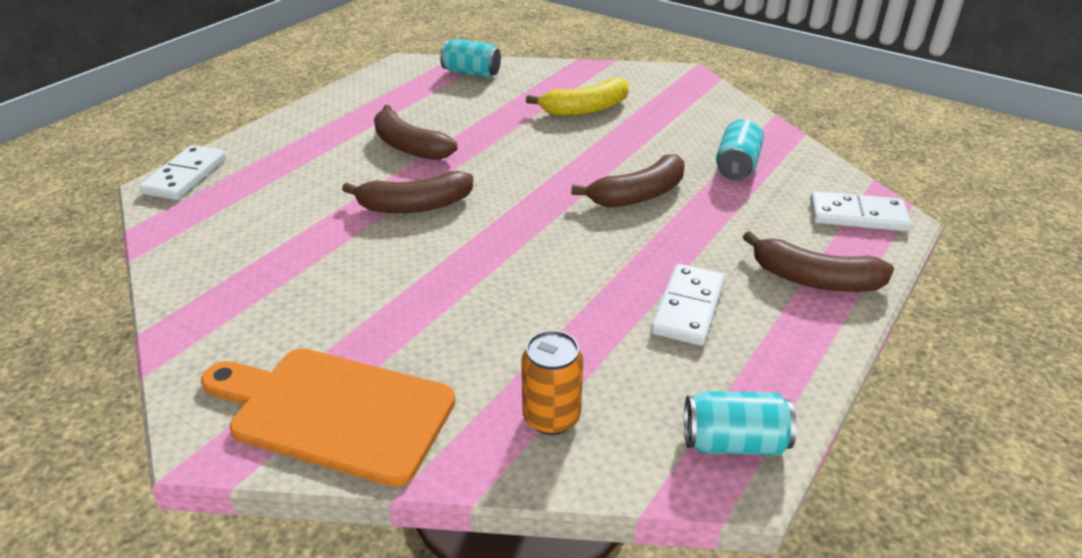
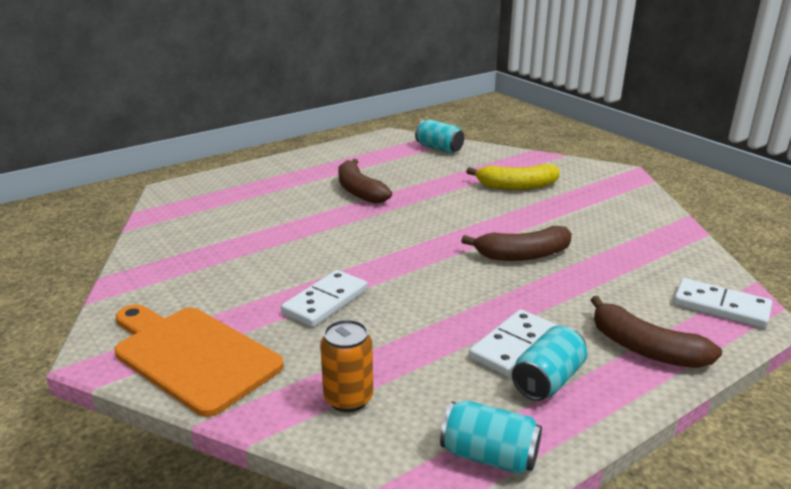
camera: 20 degrees right, 10 degrees down
(186, 176) = (191, 185): white domino -> white domino (325, 302)
(415, 206) = (337, 231): brown banana -> none
(736, 166) = (626, 248): turquoise can -> turquoise can (547, 380)

